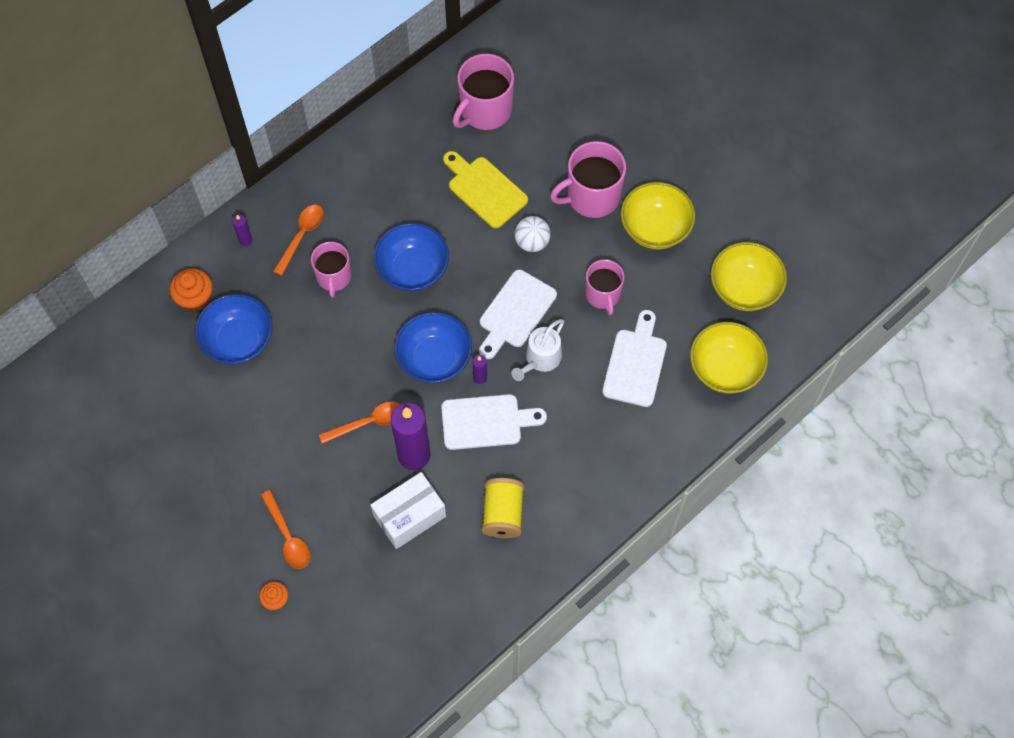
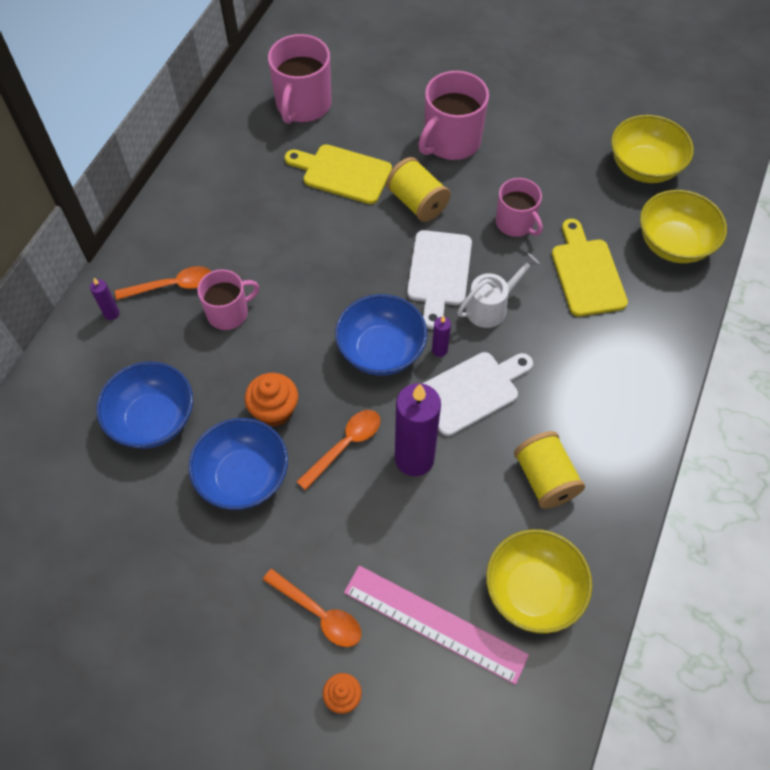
camera: 25 degrees left, 5 degrees down
(195, 299) = (81, 395): orange cupcake -> orange cupcake (274, 410)
(302, 236) = (173, 286): orange spoon -> orange spoon turned 75 degrees clockwise
(334, 277) = (228, 313): pink mug -> pink mug turned 90 degrees counterclockwise
(364, 580) = (435, 623): none -> pink ruler
(409, 516) = (446, 527): white box -> none
(413, 269) = (310, 273): blue bowl -> blue bowl (243, 477)
(532, 242) = (417, 202): white ball -> yellow spool
(540, 359) = (491, 307): white watering can -> white watering can turned 135 degrees counterclockwise
(635, 363) = (586, 273): white cutting board -> yellow cutting board
(655, 228) = (528, 146): yellow bowl -> yellow bowl (533, 591)

